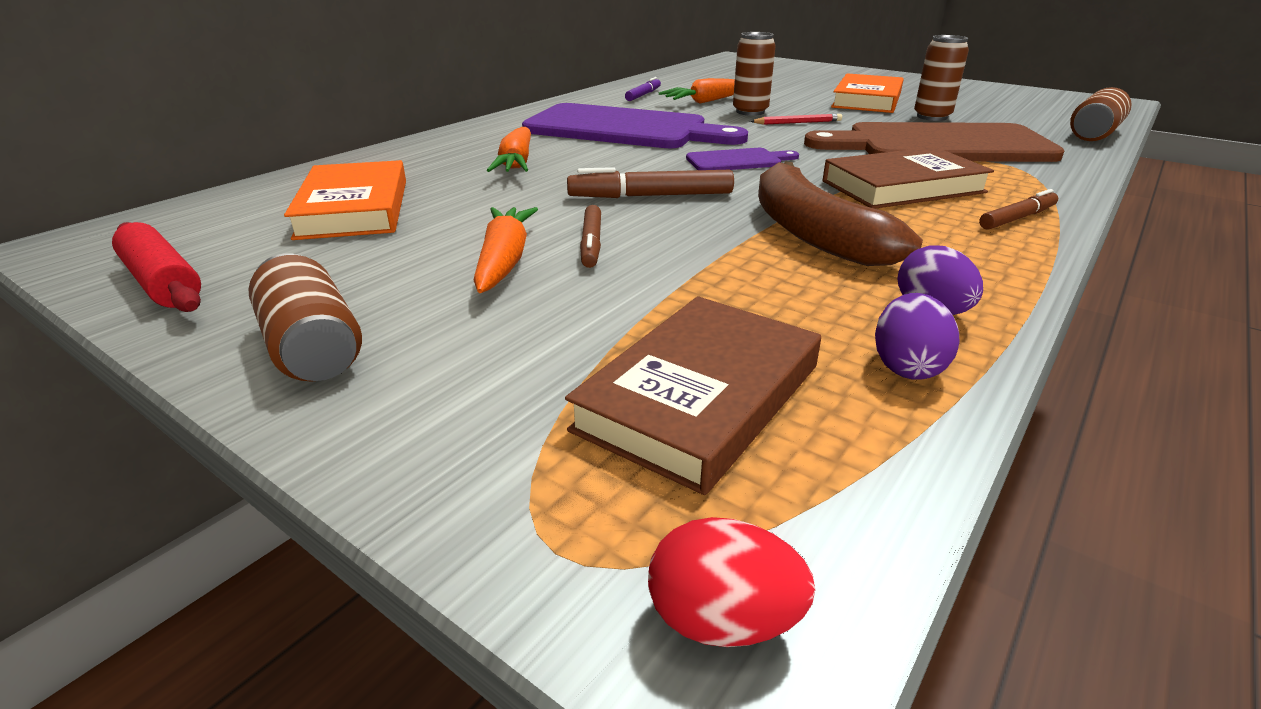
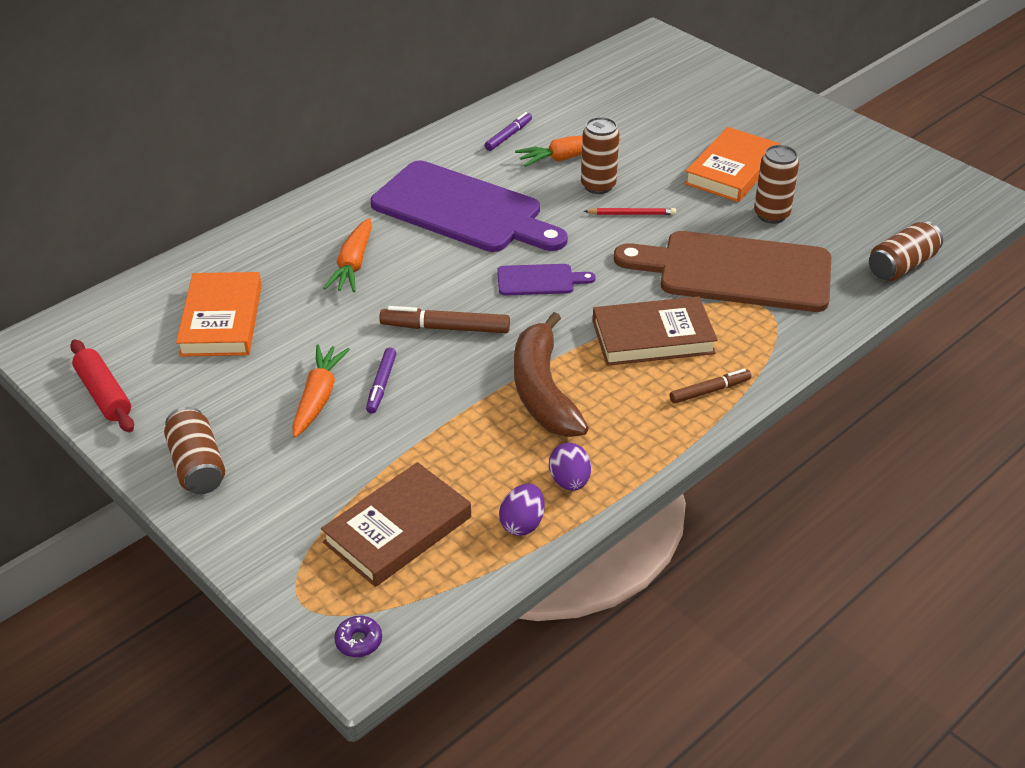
camera: 10 degrees right, 10 degrees up
(591, 243) = (381, 385): brown marker -> purple marker
(723, 620) = (358, 641): red egg -> purple donut

